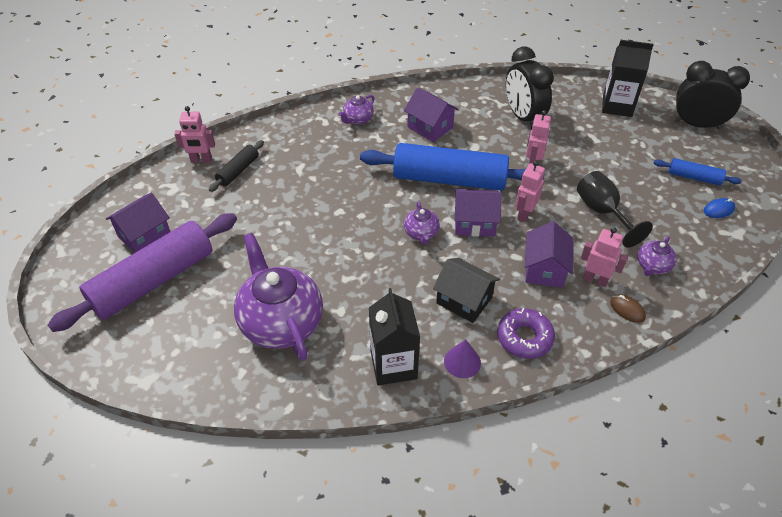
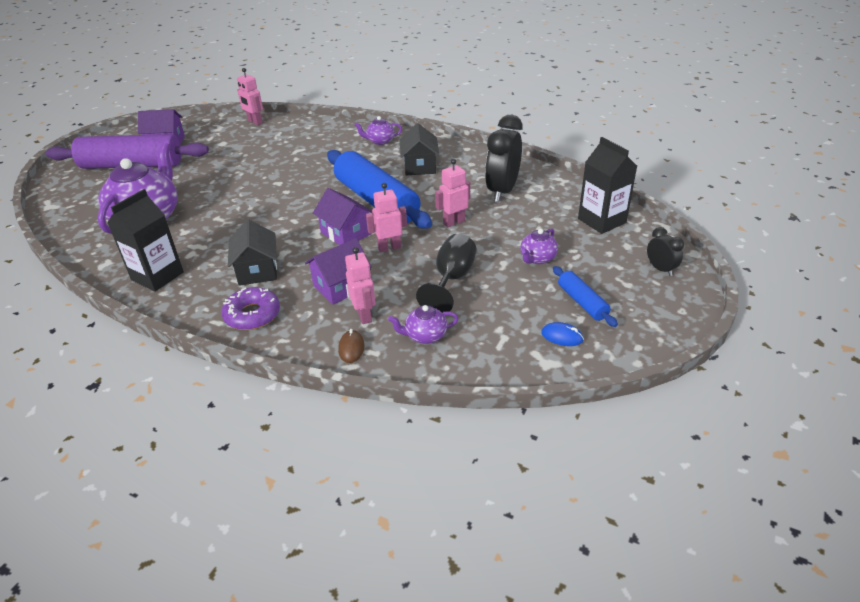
camera: 45 degrees right, 10 degrees down
(238, 171) = (263, 136): black rolling pin -> none
(421, 233) = (302, 220): purple teapot -> purple teapot (537, 258)
(430, 127) = (419, 166): purple house -> black house
(462, 362) = (193, 301): purple cone -> none
(697, 124) = (660, 269): black clock -> black clock, size x0.51

